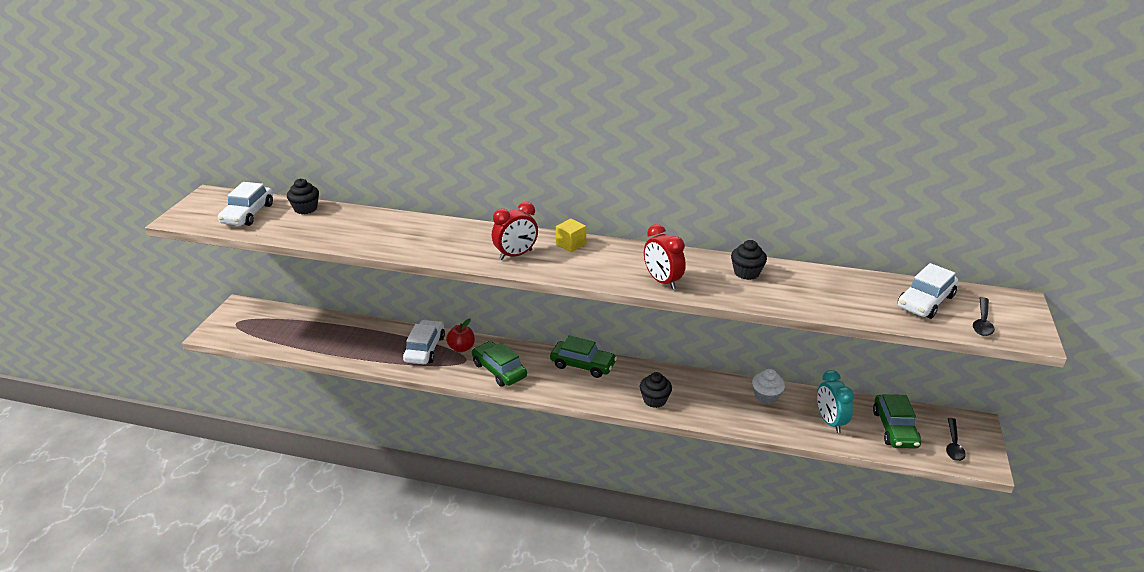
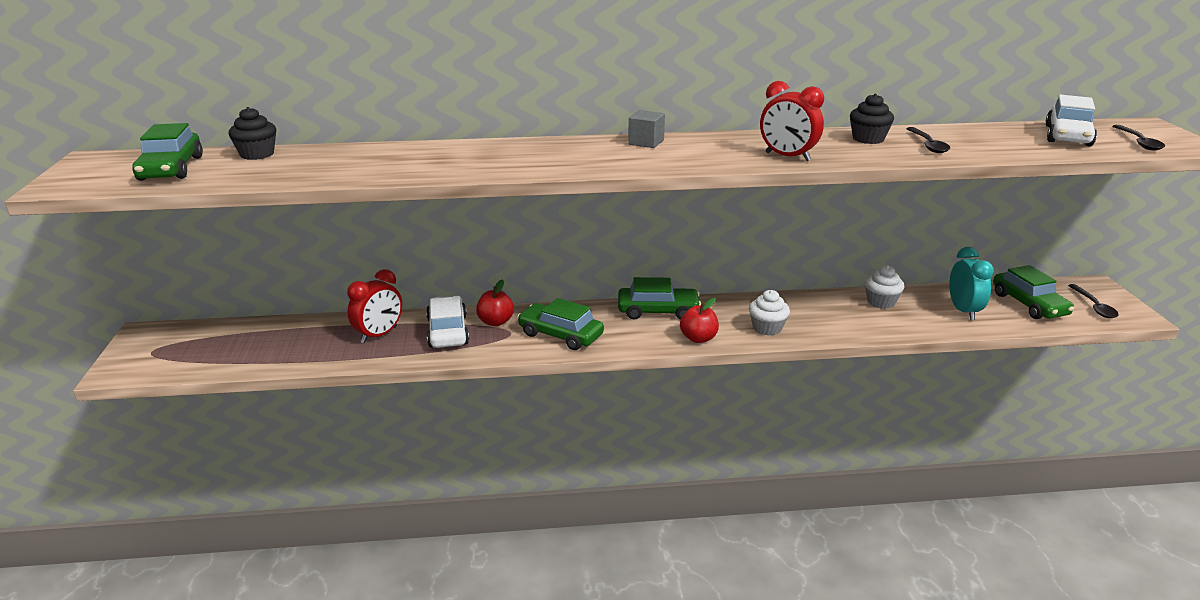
camera: 20 degrees left, 5 degrees down
(248, 214) = (171, 168): white car -> green car
(515, 255) = (589, 158): red clock -> red clock (379, 335)
(571, 244) = (646, 142): yellow cube -> grey cube
(596, 397) = (698, 338): none -> red apple
(654, 400) = (767, 328): black cupcake -> white cupcake
(789, 289) = (928, 145): none -> black spoon
(830, 421) = (963, 311): turquoise clock -> turquoise clock turned 150 degrees counterclockwise

